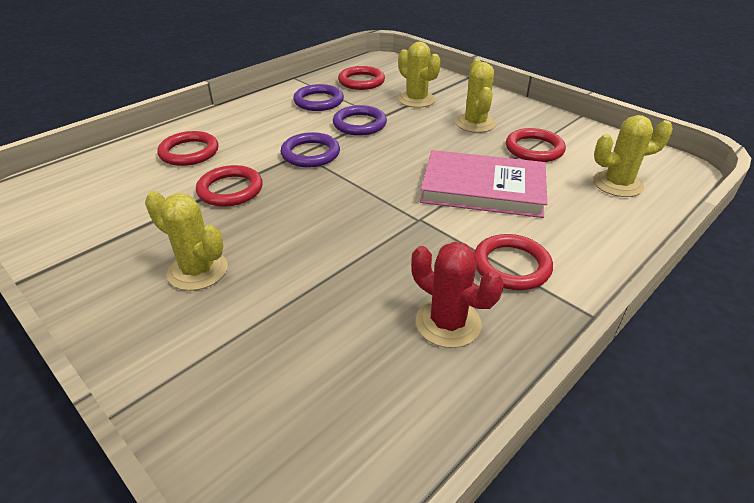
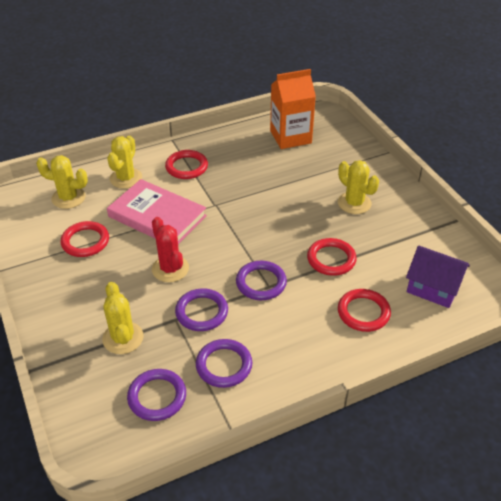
camera: 160 degrees left, 5 degrees up
(97, 187) = (433, 288): none -> purple house
(356, 397) = (290, 137): none -> orange carton
(361, 81) = (157, 397): red ring -> purple ring
(448, 323) = (238, 151): red cactus -> red cactus (170, 269)
(475, 123) = (100, 284): yellow cactus -> yellow cactus (126, 178)

